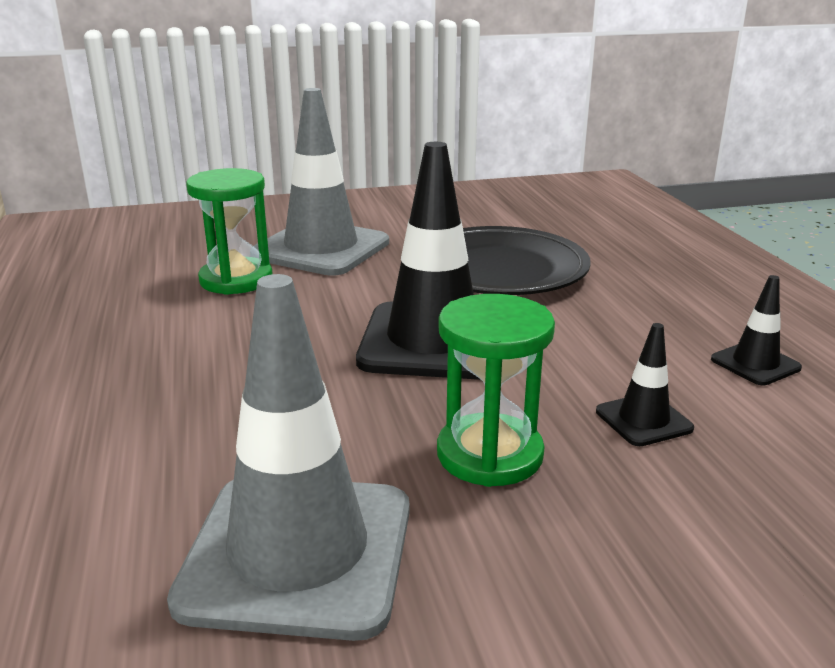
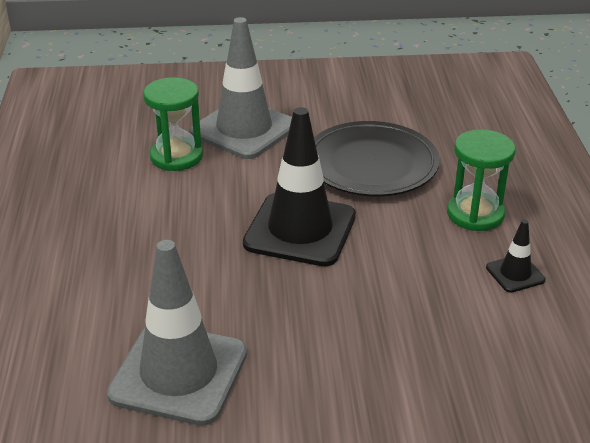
camera: 10 degrees right, 10 degrees up
(489, 454) = (306, 324): green hourglass -> green hourglass (475, 214)
(643, 420) = (414, 310): black traffic cone -> none

